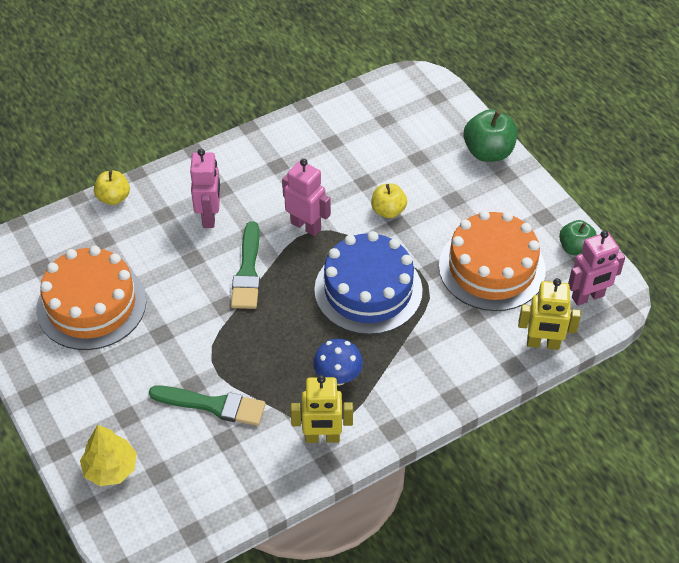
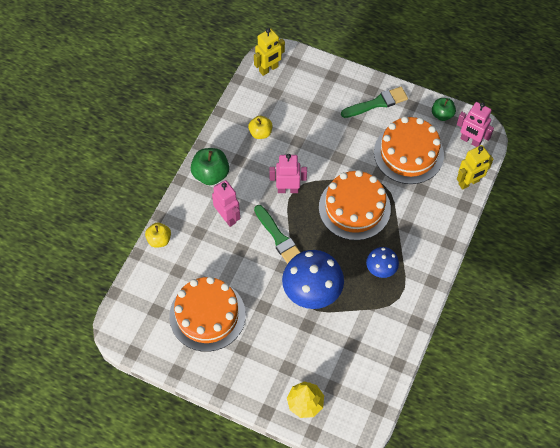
camera: 35 degrees left, 10 degrees up
(213, 405) = (328, 330): green brush -> green brush (377, 103)
(231, 353) = (312, 293): none -> blue mushroom
(322, 437) = (401, 310): yellow robot -> yellow robot (269, 69)
(368, 290) = (354, 208): blue cake -> orange cake
(388, 211) = (325, 152): yellow apple -> yellow apple (260, 133)
(488, 152) = (350, 81): green apple -> green apple (211, 174)
(588, 297) = (470, 141): pink robot -> pink robot turned 90 degrees clockwise

